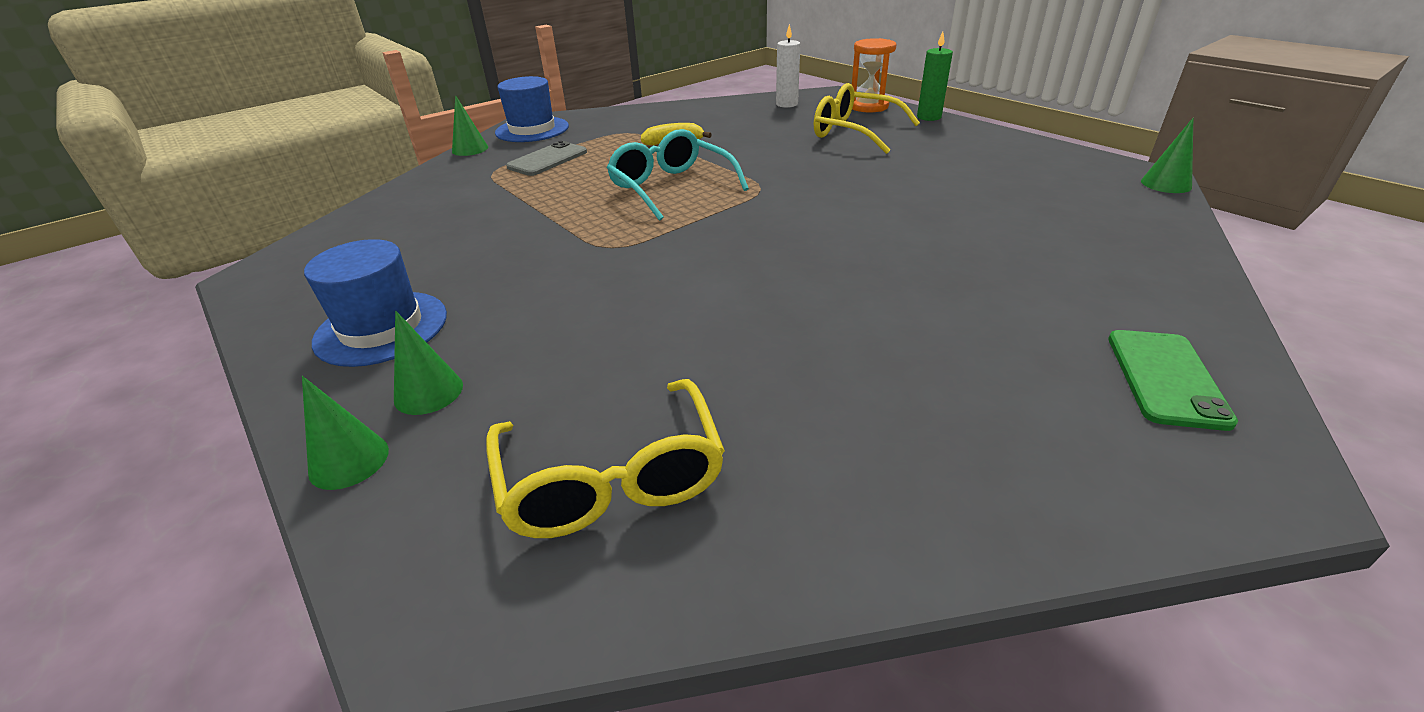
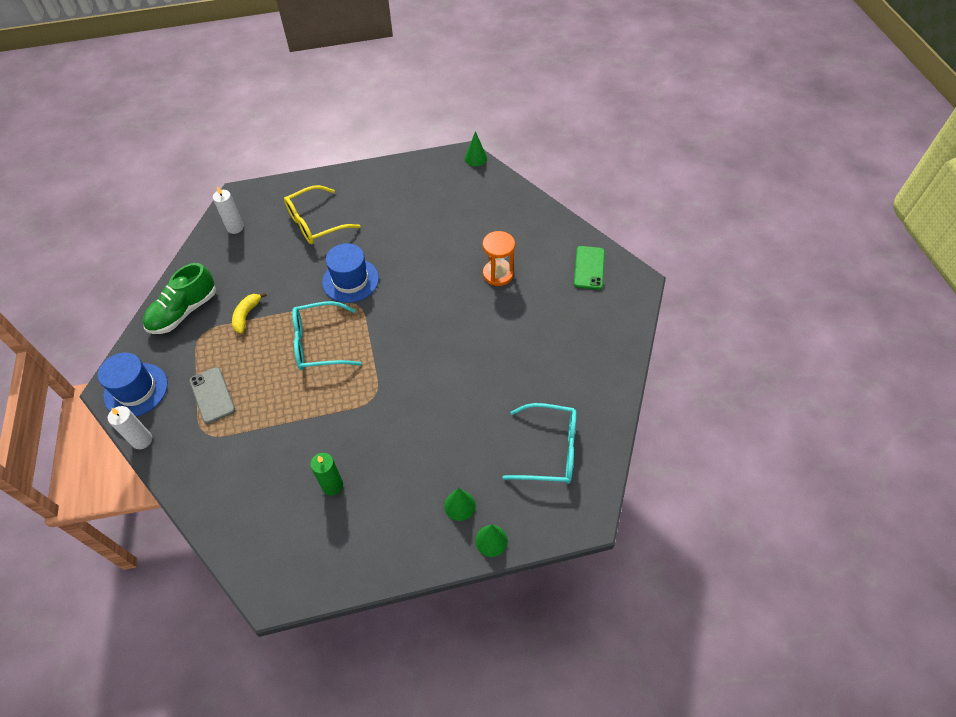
camera: 65 degrees left, 20 degrees up
(381, 328) = (388, 522): blue hat -> blue hat (350, 280)
(470, 149) = (142, 440): green cone -> white candle
(611, 478) = (549, 450): yellow glasses -> turquoise glasses
(648, 118) = (184, 311): none -> green shoe
(868, 106) = (281, 193): orange hourglass -> orange hourglass (498, 274)
(929, 117) = (325, 179): green candle -> green candle (332, 485)
(1166, 378) = (589, 268): green phone -> green phone turned 60 degrees clockwise

